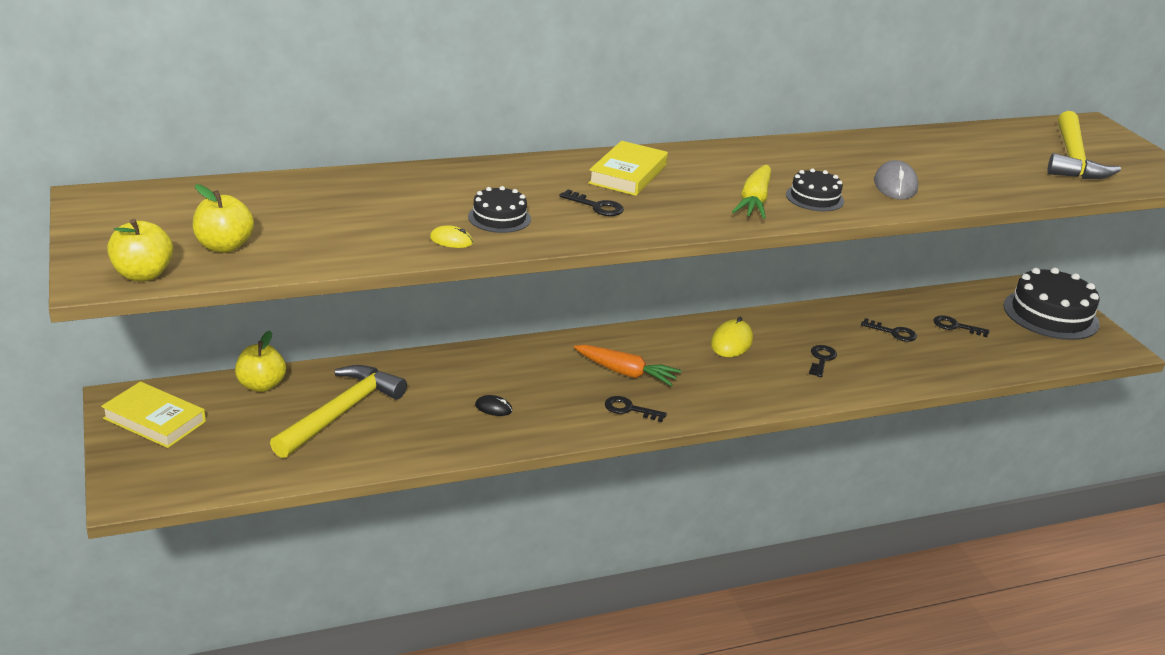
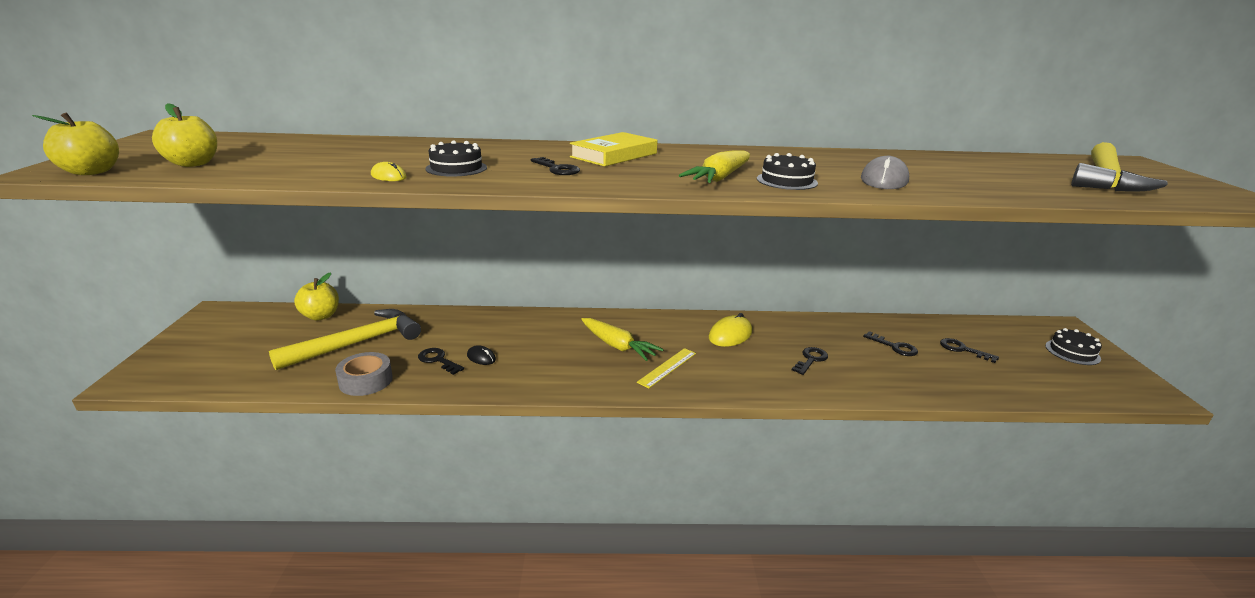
camera: 20 degrees right, 5 degrees down
(154, 420) = (219, 329): yellow book -> none
(394, 453) = (366, 381): none -> grey tape
(626, 373) = (618, 346): orange carrot -> yellow carrot
(629, 409) = (599, 376): black key -> black key (438, 360)
(690, 389) = (667, 367): none -> yellow ruler
(1050, 314) = (1072, 352): black cake -> black cake, size x0.51

